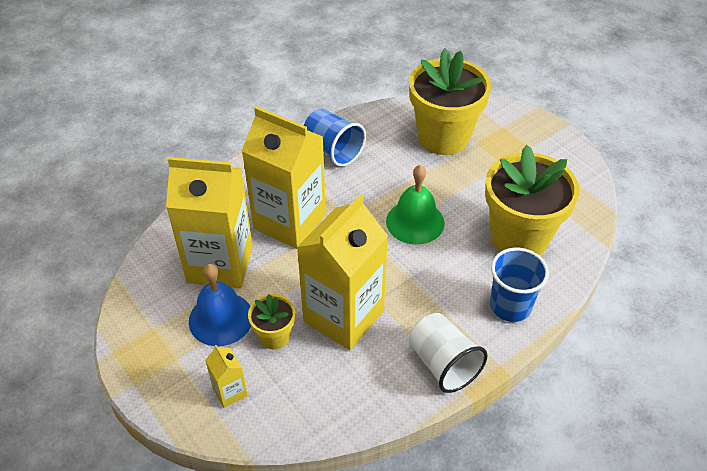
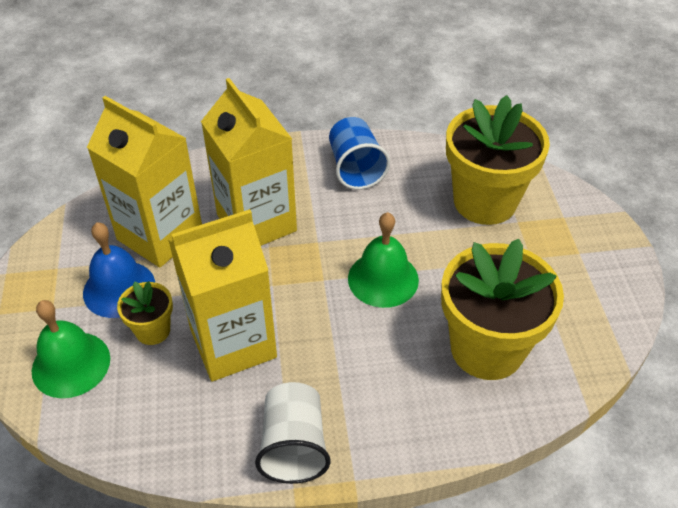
camera: 30 degrees right, 0 degrees up
(230, 392) = (71, 364): yellow carton -> green bell
(510, 306) = (417, 420): blue cup -> none

